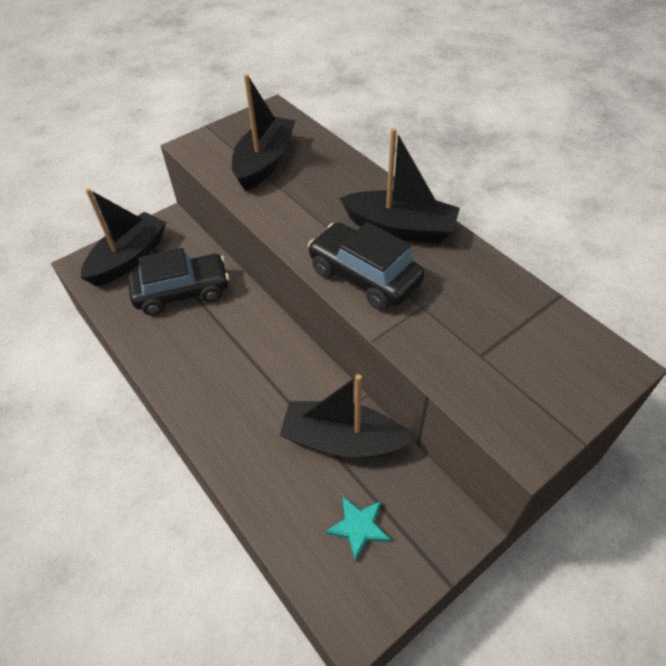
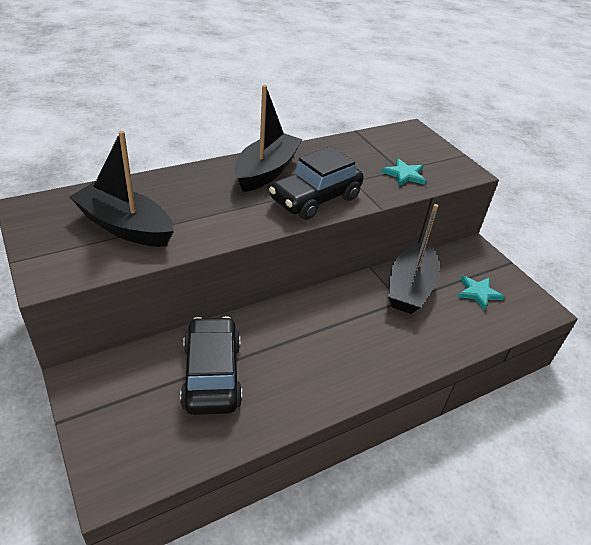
camera: 85 degrees left, 10 degrees down
(129, 258) = (127, 426): black boat -> none
(468, 360) = (404, 175): none -> turquoise star

